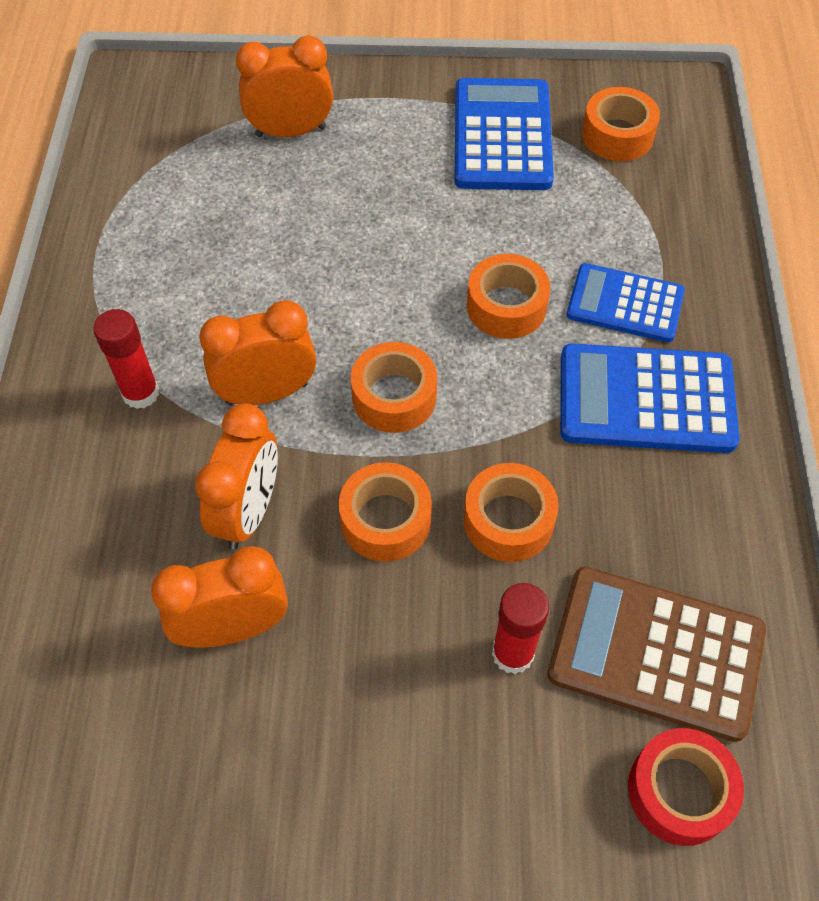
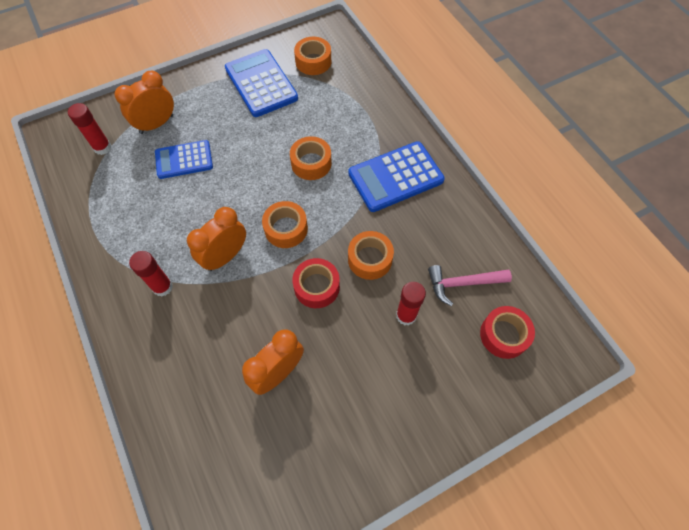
camera: 30 degrees left, 5 degrees up
(186, 133) = (102, 148): none -> red glue stick
(249, 512) = (252, 316): orange clock -> none
(385, 520) = (316, 287): orange tape -> red tape
(625, 304) = (362, 138): blue calculator -> blue calculator (184, 160)
(656, 653) = (462, 283): brown calculator -> pink hammer

